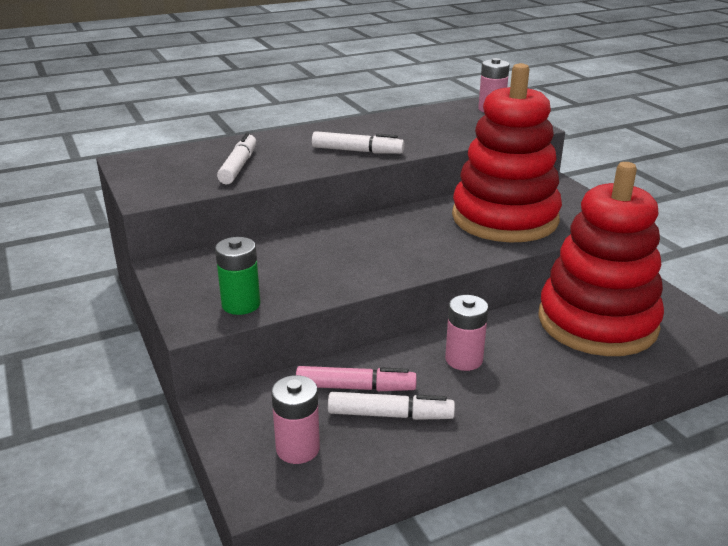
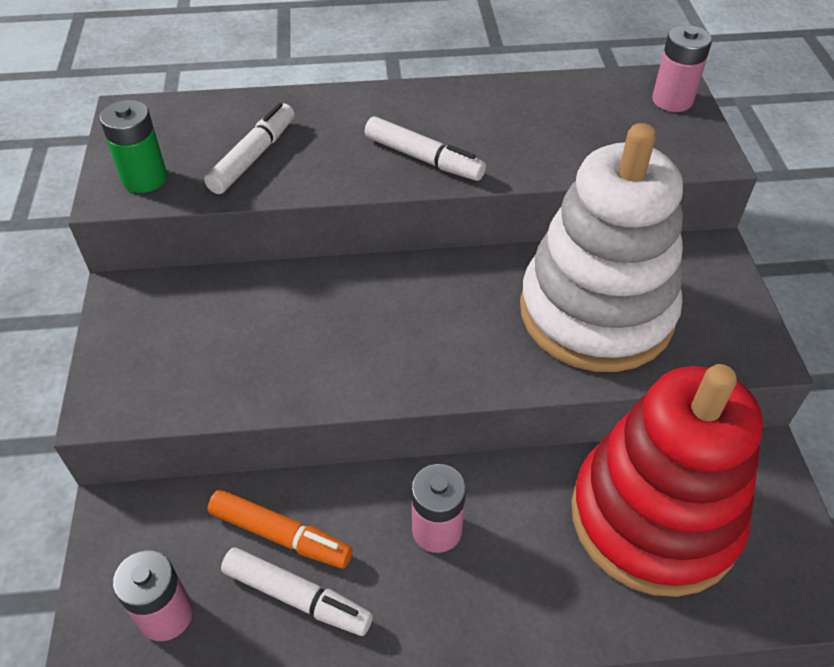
camera: 20 degrees right, 20 degrees up
(241, 304) = (170, 390): green battery -> green battery (144, 178)
(355, 387) = (280, 534): pink marker -> orange marker
(504, 218) = (596, 312): red stacking toy -> white stacking toy

